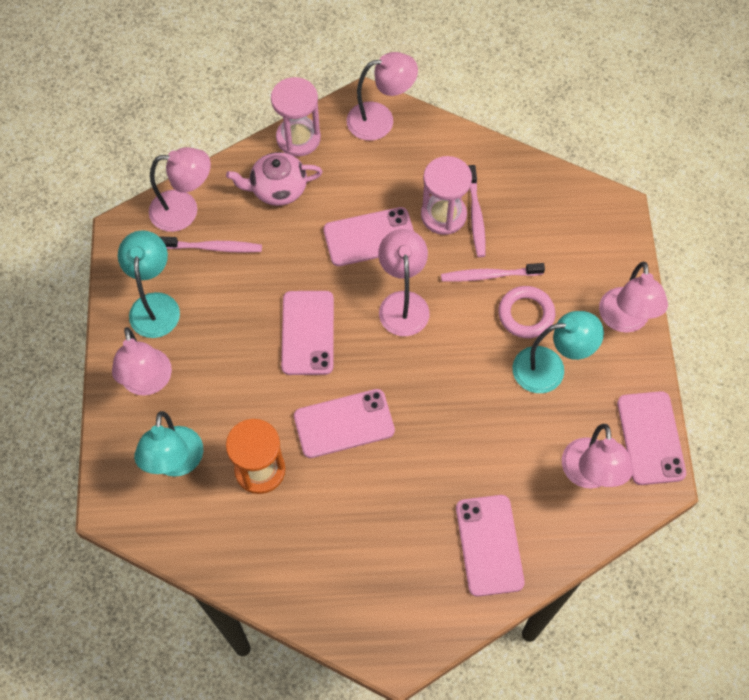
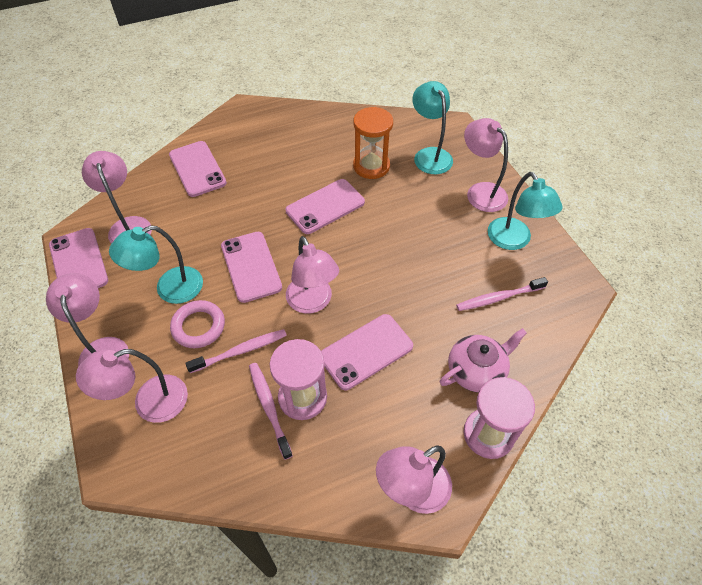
camera: 160 degrees right, 10 degrees down
(184, 210) = (546, 321): pink lamp -> pink lamp (149, 403)
(308, 333) = (382, 256): pink phone -> pink phone (251, 266)

